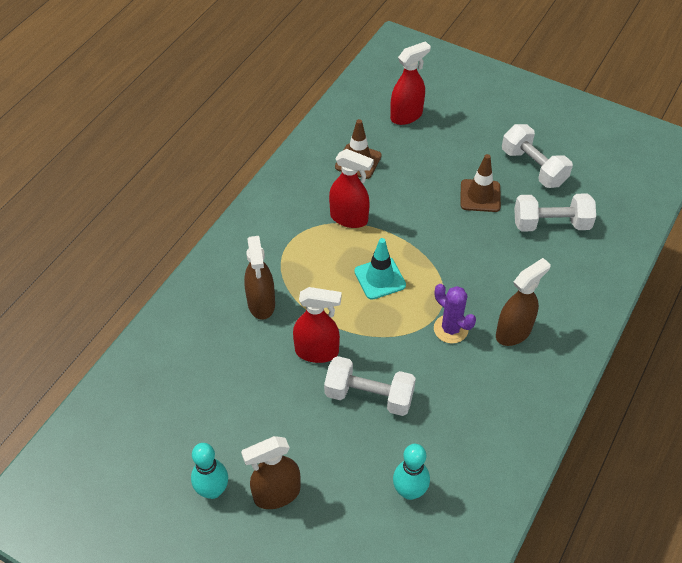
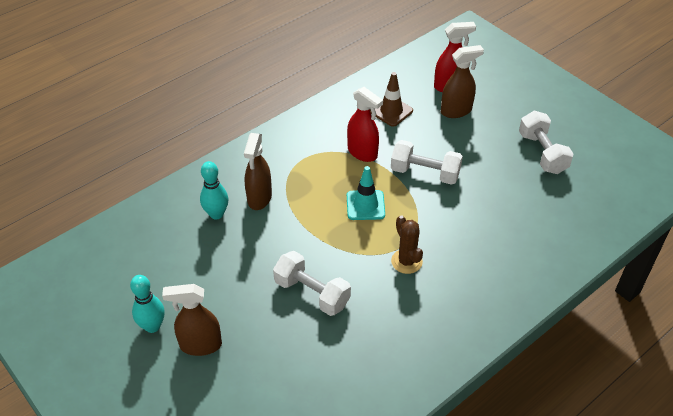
camera: 20 degrees right, 5 degrees down
(317, 352) = (286, 247): red spray bottle -> none
(409, 491) = (309, 378): turquoise bowling pin -> turquoise bowling pin (216, 214)
(450, 329) = (406, 261): purple cactus -> brown cactus
(480, 196) = (483, 164): brown traffic cone -> none
(513, 332) = (460, 279): brown spray bottle -> brown spray bottle (456, 111)
(551, 224) = (536, 202): white dumbbell -> white dumbbell (425, 173)

